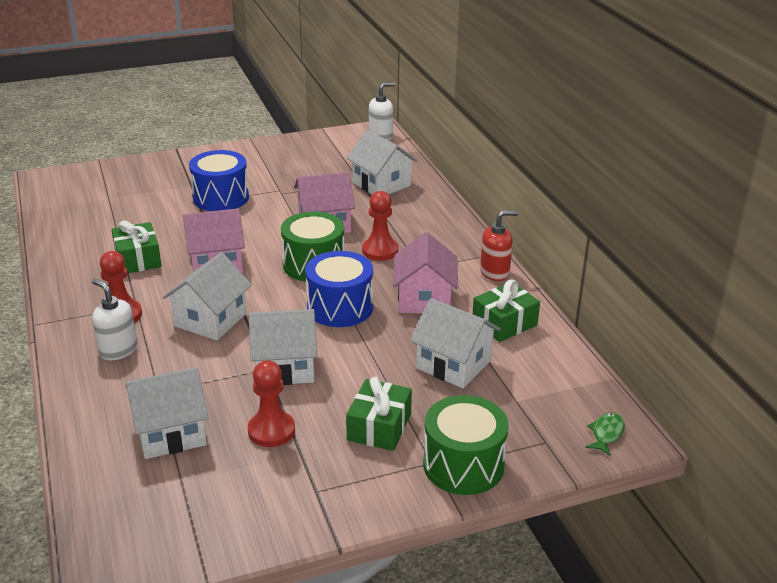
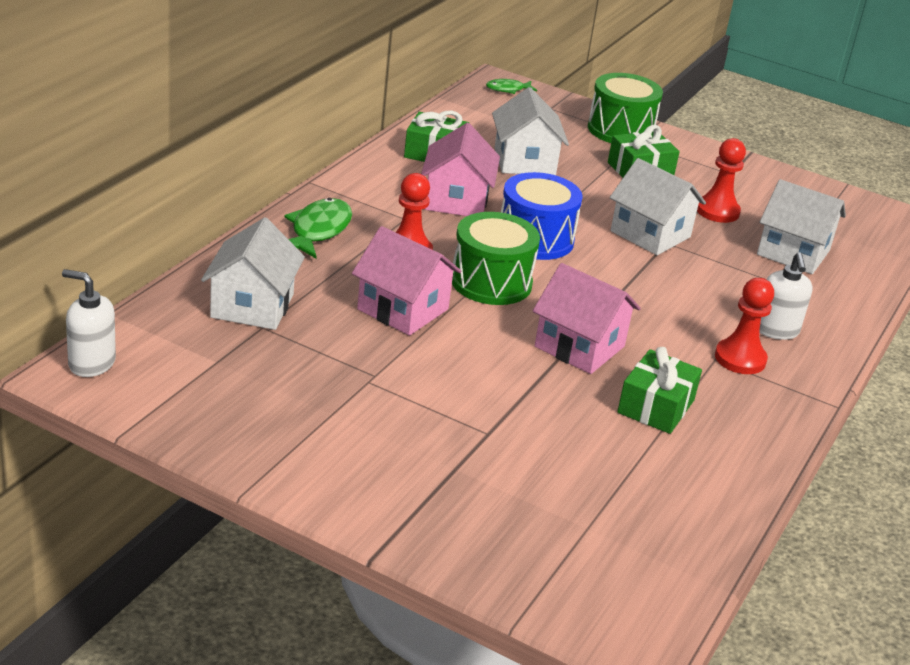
camera: 135 degrees left, 0 degrees up
(210, 320) = (661, 301): white house -> none
(221, 197) = (451, 420): blue drum -> none
(424, 299) = (456, 200): pink house -> pink house turned 45 degrees counterclockwise
(438, 231) = (318, 230): none -> green fish
(495, 272) = (358, 177): red soap dispenser -> none

